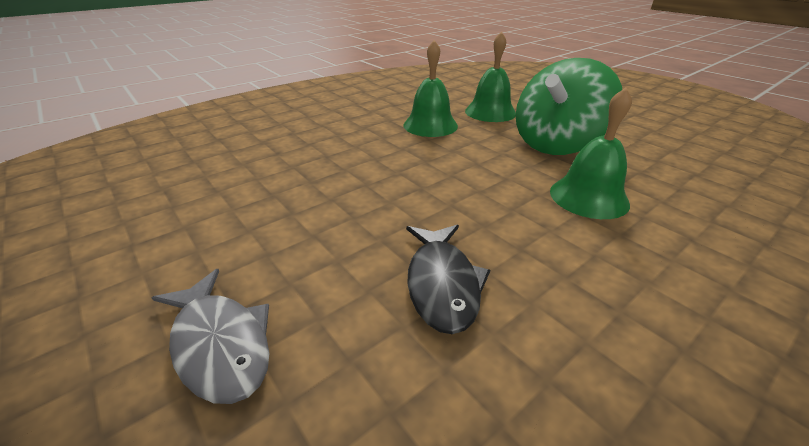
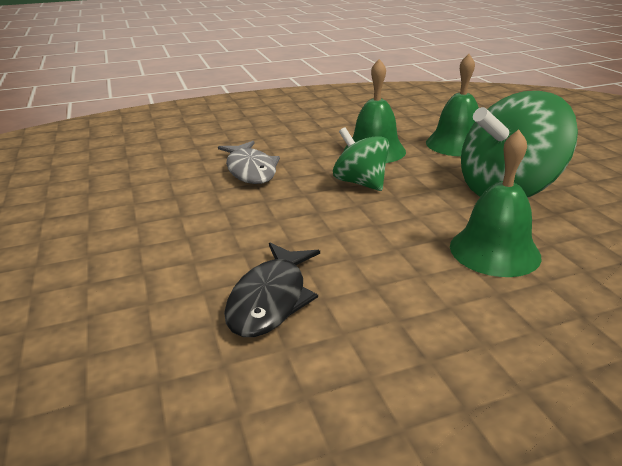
camera: 20 degrees right, 5 degrees down
(220, 344) = (65, 303): grey fish -> grey fish (250, 170)
(439, 155) = (360, 183): none -> green spinning top

